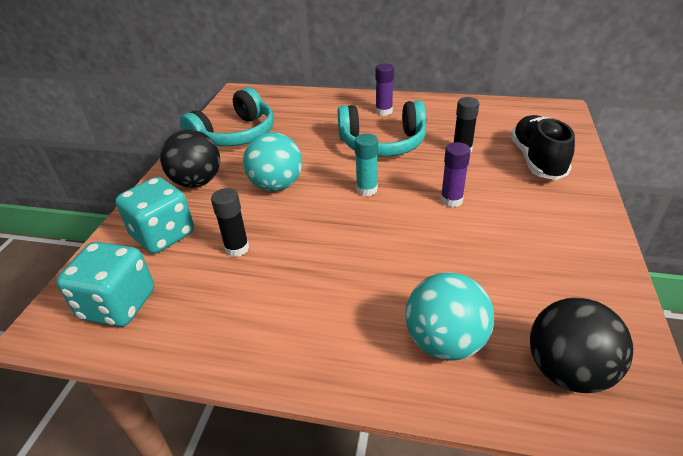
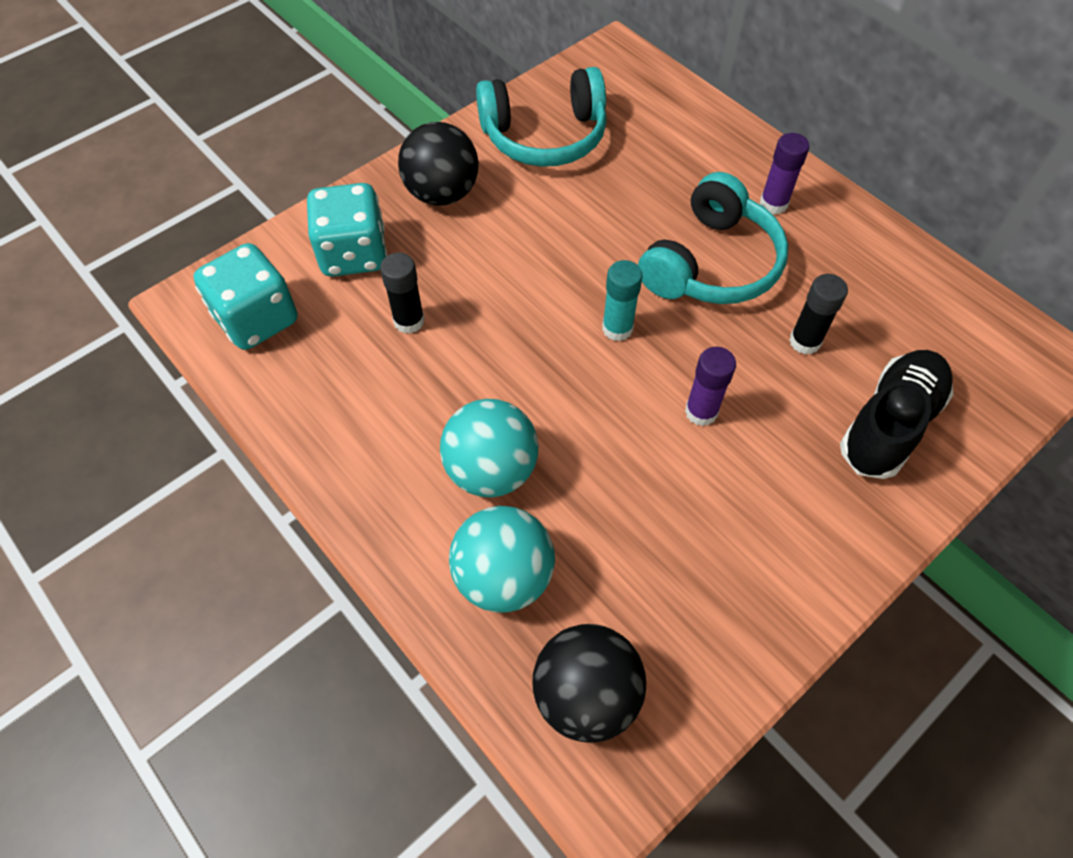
camera: 35 degrees right, 20 degrees up
(276, 186) = (521, 255): turquoise ball -> turquoise ball (491, 470)
(382, 144) = (711, 264): turquoise headphones -> turquoise headphones turned 90 degrees counterclockwise

